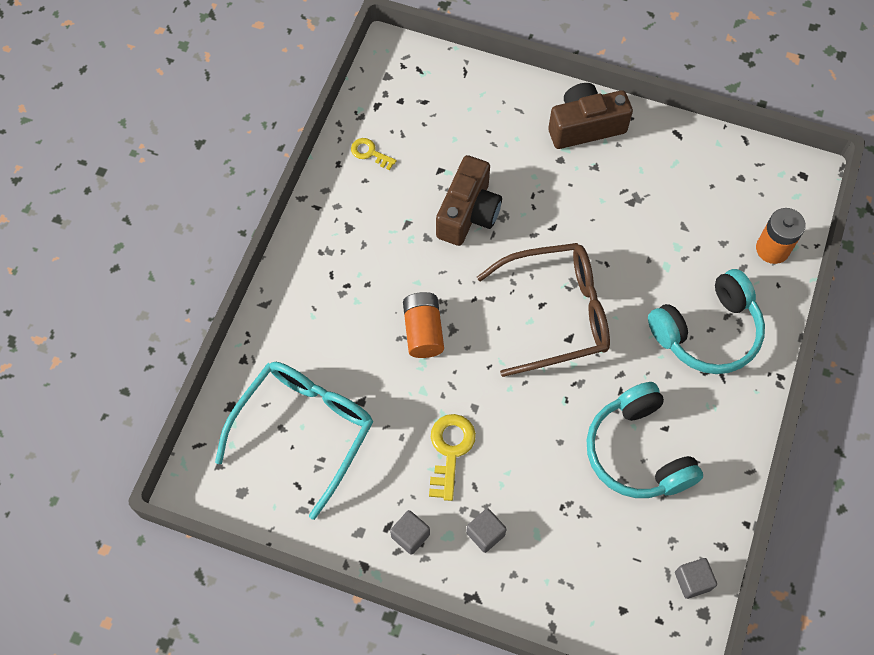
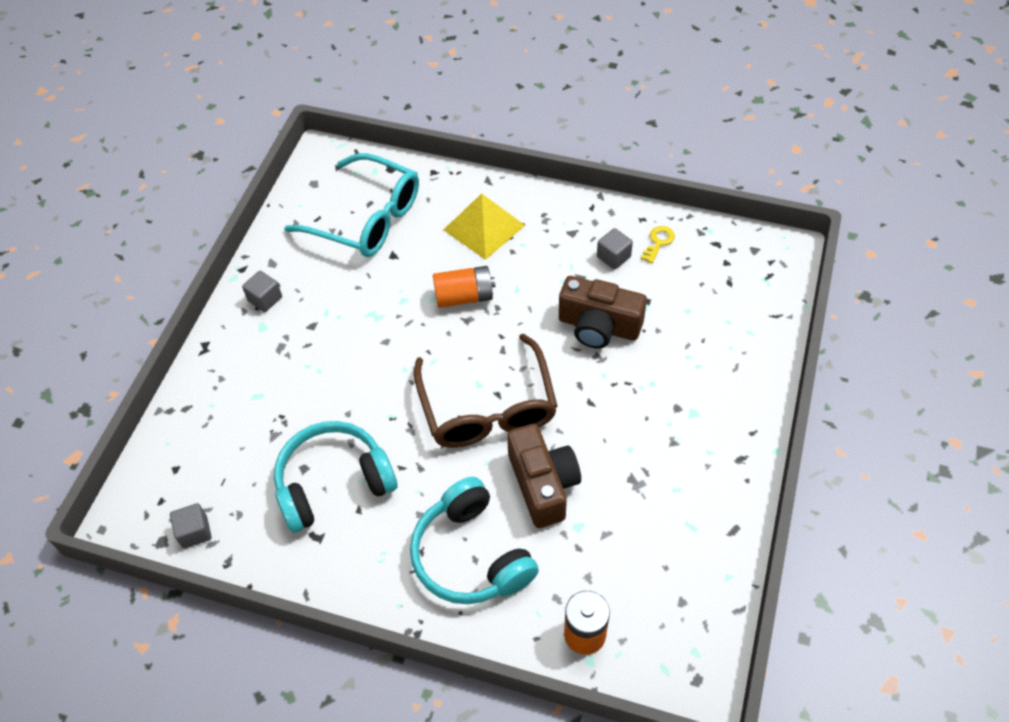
camera: 90 degrees right, 10 degrees down
(332, 310) = (484, 227): none -> yellow pyramid
(450, 450) = (343, 324): yellow key -> none
(485, 534) = (261, 355): grey cube -> grey cube (613, 257)
(585, 126) = (725, 431): brown camera -> brown camera (543, 484)

